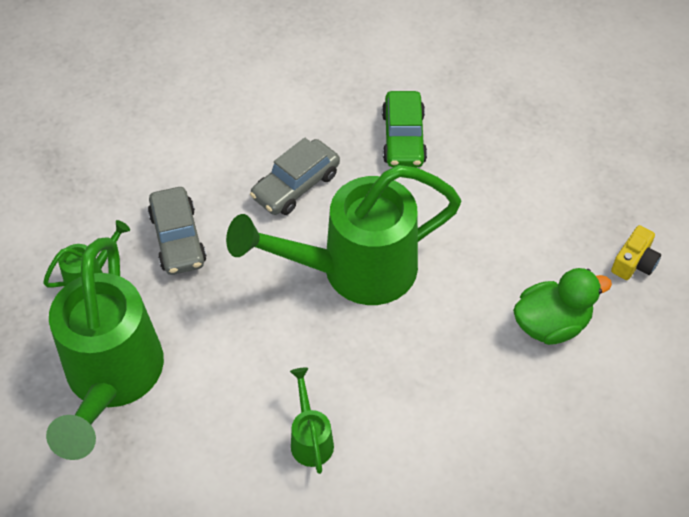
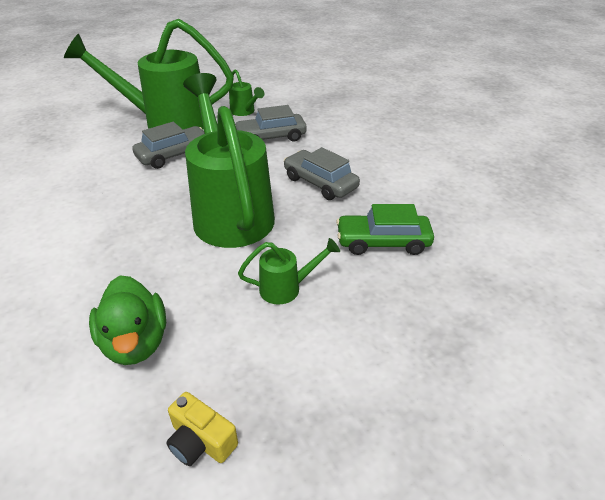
camera: 90 degrees right, 15 degrees down
(218, 351) = (174, 155): none -> grey car
(310, 438) = (87, 192): green watering can -> green watering can (287, 288)

